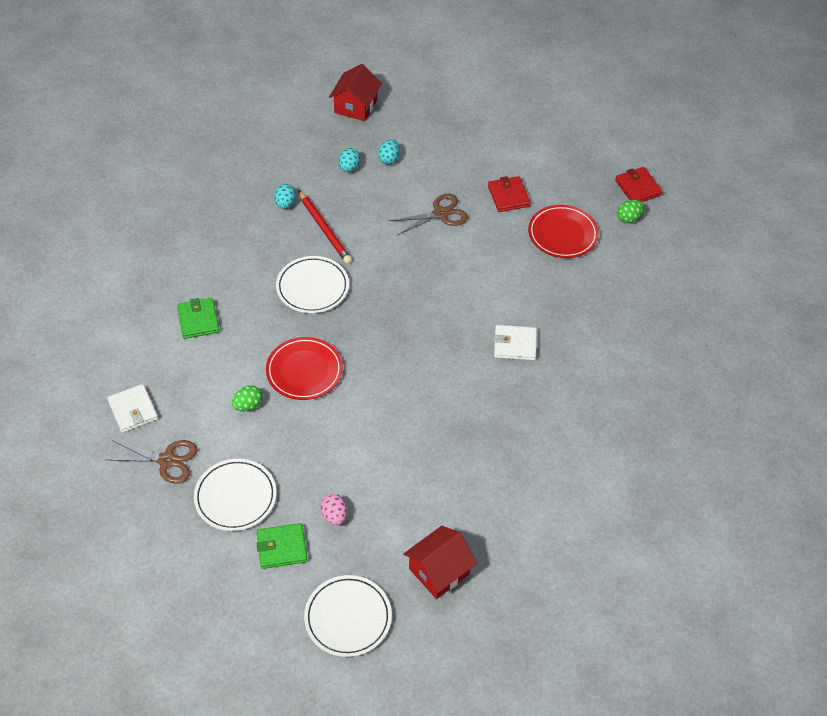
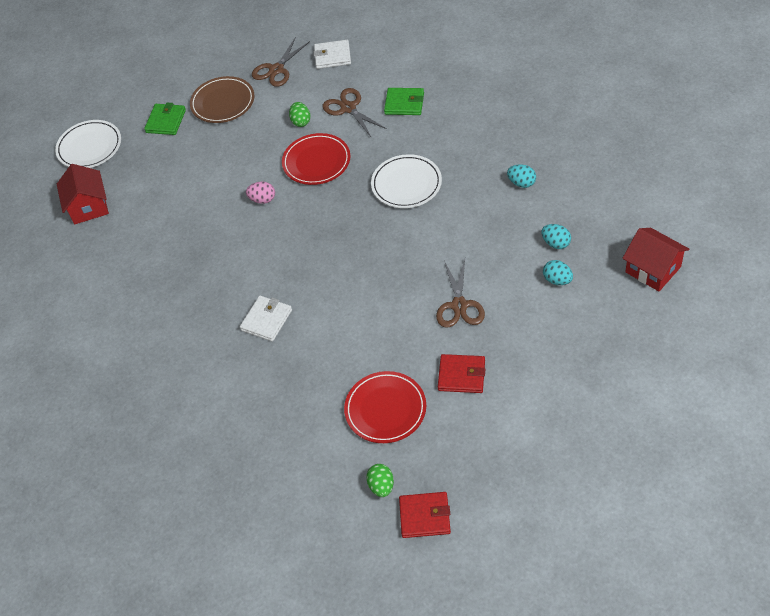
camera: 120 degrees right, 0 degrees up
(216, 368) = (348, 108): none -> brown scissors
(235, 497) = (223, 102): white plate -> brown plate
(324, 229) = (476, 206): red pencil -> none
(334, 515) = (172, 155): pink egg -> pink egg (262, 199)

